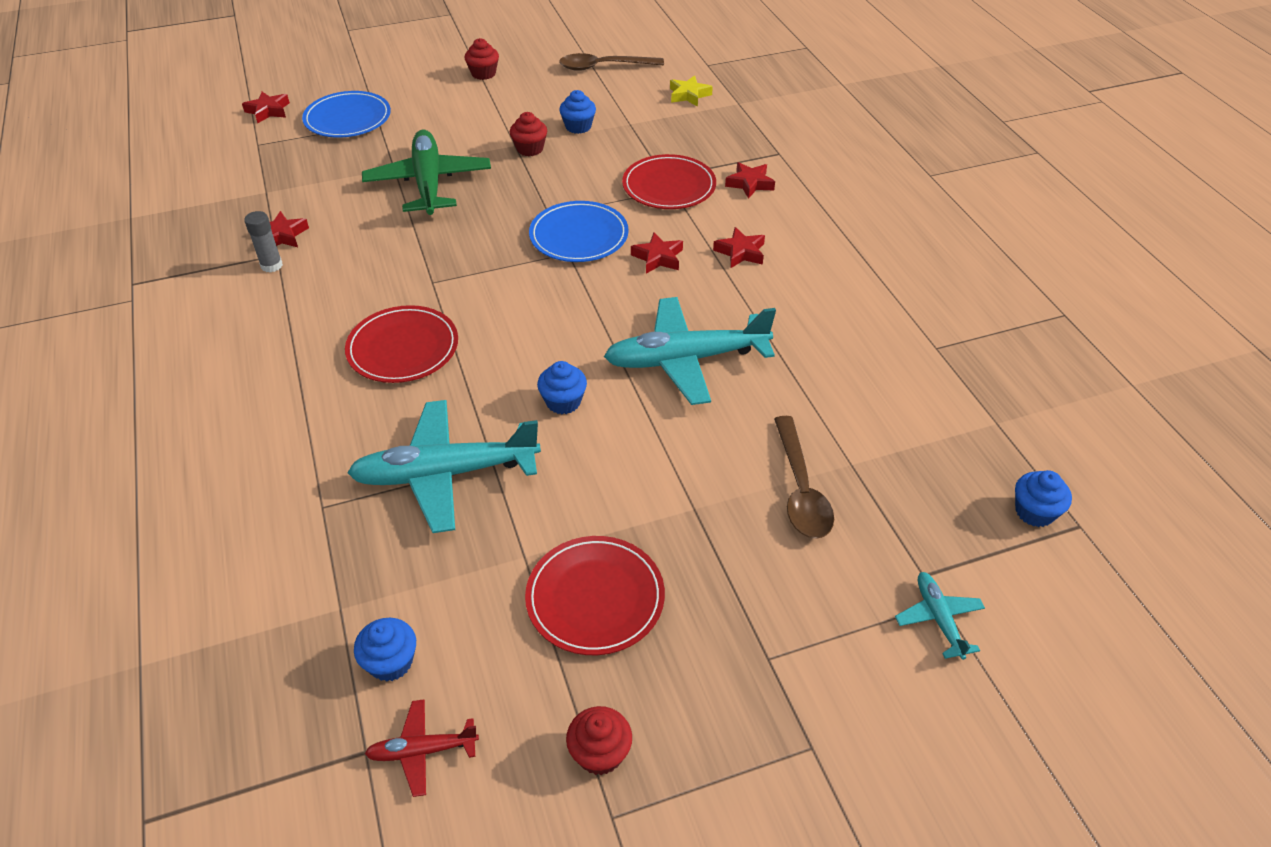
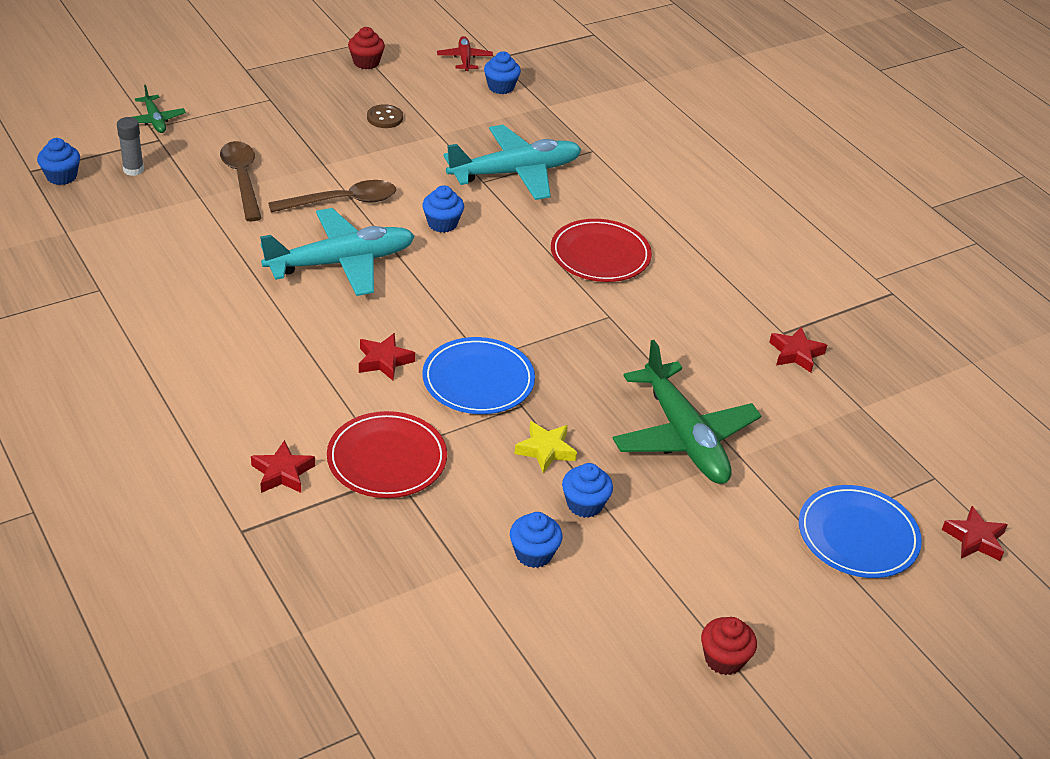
camera: 165 degrees right, 5 degrees down
(271, 265) = (778, 320): grey glue stick -> grey glue stick (133, 170)
(423, 750) = (464, 59): red plane -> red plane turned 75 degrees counterclockwise
(530, 149) = (584, 504): red cupcake -> blue cupcake
(595, 598) = (385, 118): red plate -> brown button
(603, 67) = (537, 702): brown spoon -> brown spoon (343, 201)
(689, 95) = (382, 643): yellow star -> yellow star (545, 450)
(740, 252) = (293, 374): red star -> none
(938, 619) = (155, 120): turquoise plane -> green plane

